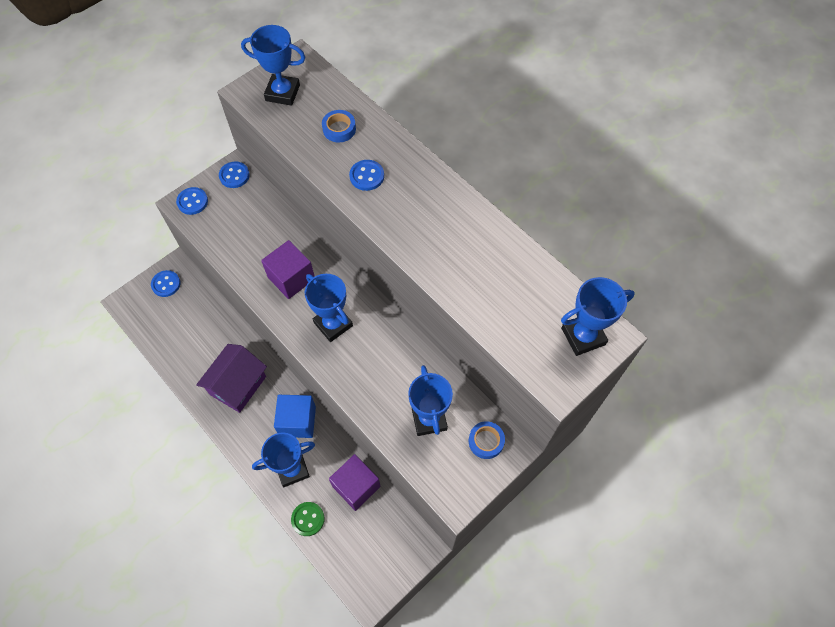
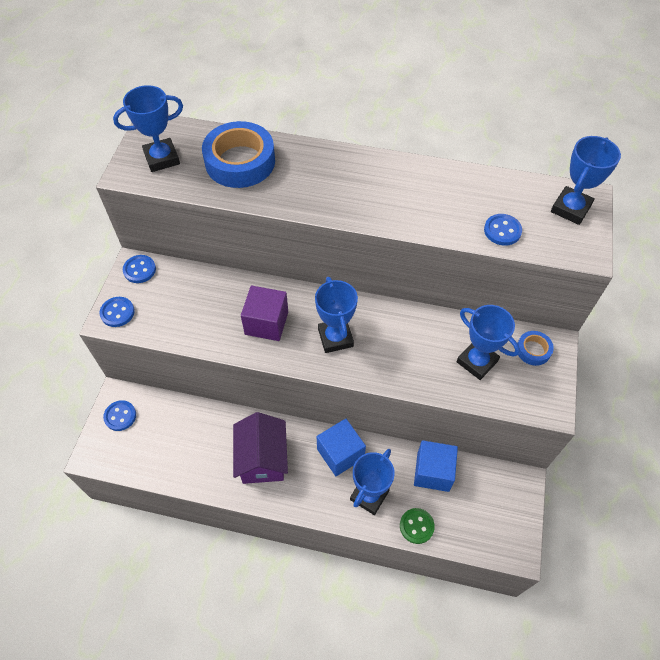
camera: 35 degrees left, 5 degrees down
(333, 324) = (335, 338): blue trophy -> blue trophy turned 60 degrees clockwise
(339, 129) = (240, 162): blue tape -> blue tape, size x2.06
(356, 486) = (433, 472): purple cube -> blue cube
(367, 176) = (298, 185): blue button -> blue button (502, 231)

